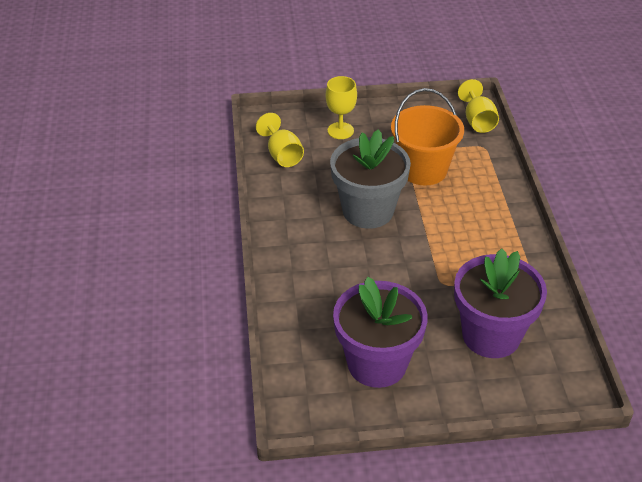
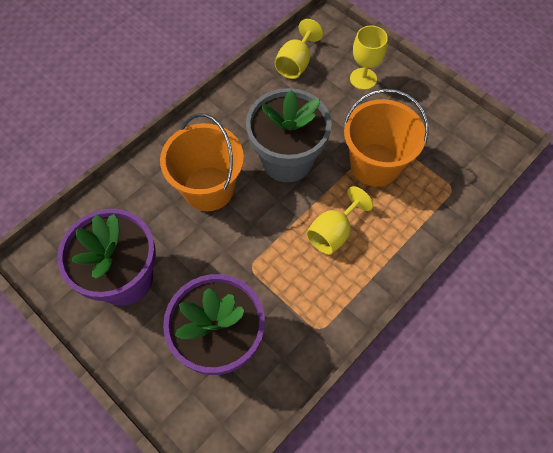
camera: 50 degrees right, 20 degrees up
(345, 268) = (208, 188): none -> orange bucket
(477, 121) = (482, 162): yellow goblet -> yellow goblet (333, 232)

